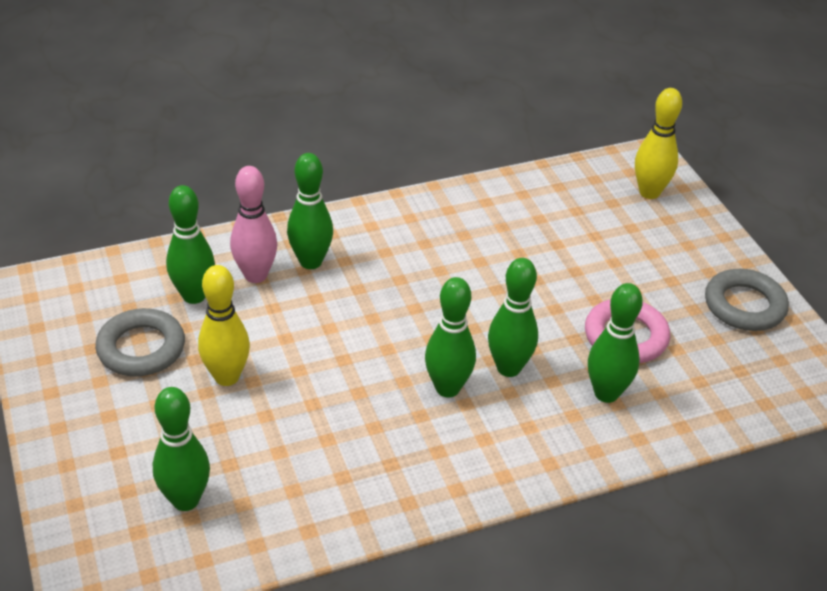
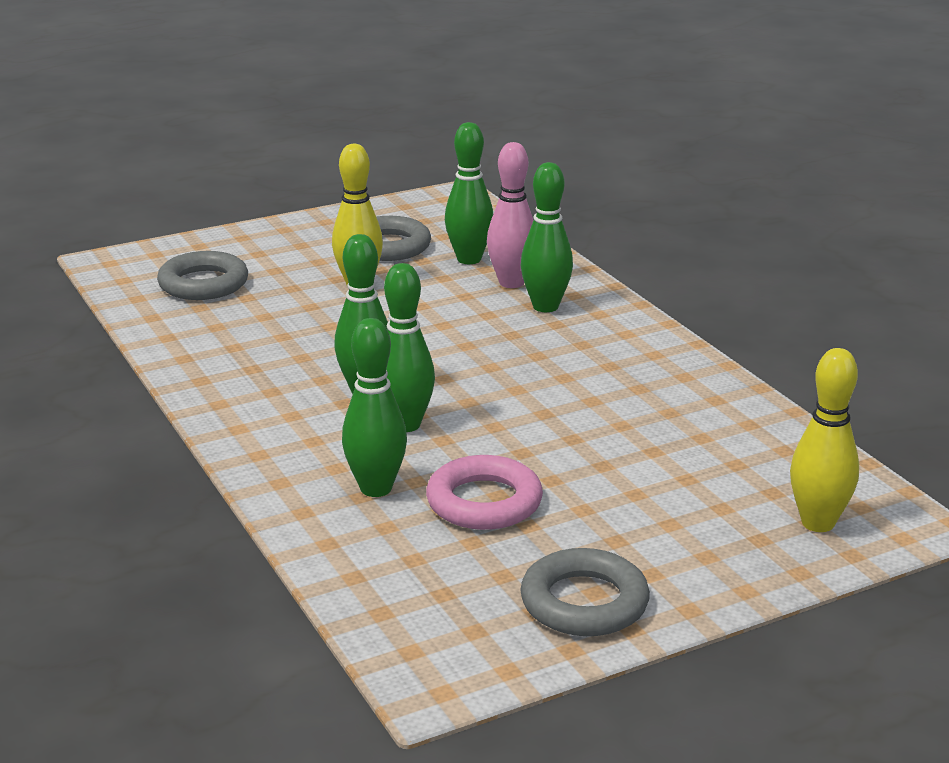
camera: 85 degrees right, 15 degrees down
(185, 500) = (203, 284): green bowling pin -> grey ring

